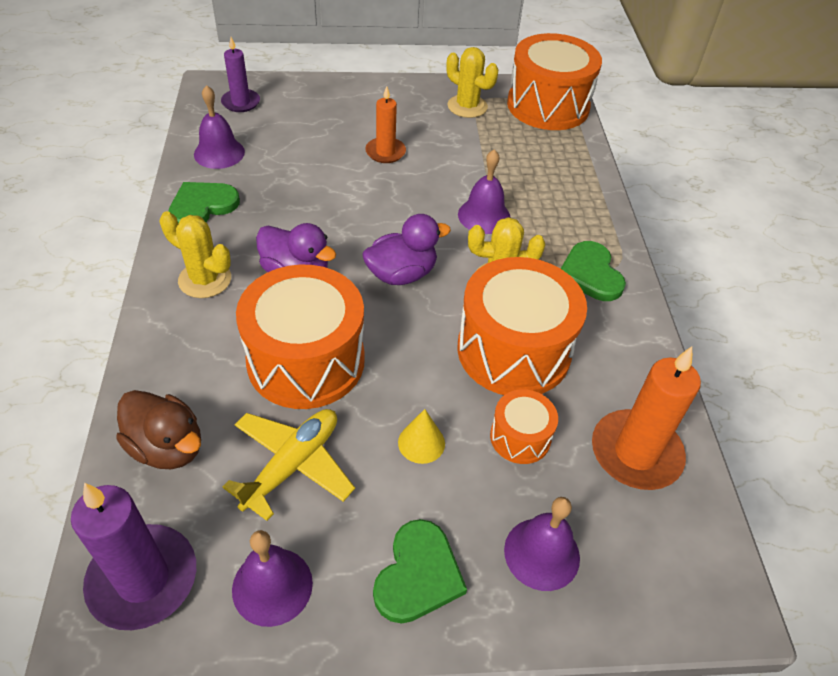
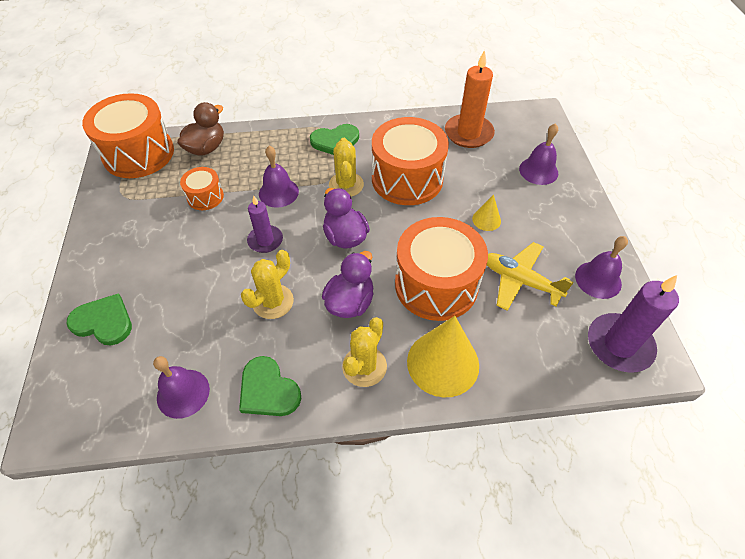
camera: 90 degrees left, 5 degrees up
(167, 447) = (527, 354): brown duck -> brown duck (206, 148)
(185, 351) = (443, 363): none -> yellow cone
(241, 102) = (90, 390): purple candle -> purple candle (265, 240)
(385, 152) = (194, 256): orange candle -> none
(418, 574) = (567, 217): green heart -> green heart (103, 322)
(467, 106) = (131, 203): yellow cactus -> yellow cactus (273, 302)
(520, 437) = (471, 177): orange drum -> orange drum (205, 197)

